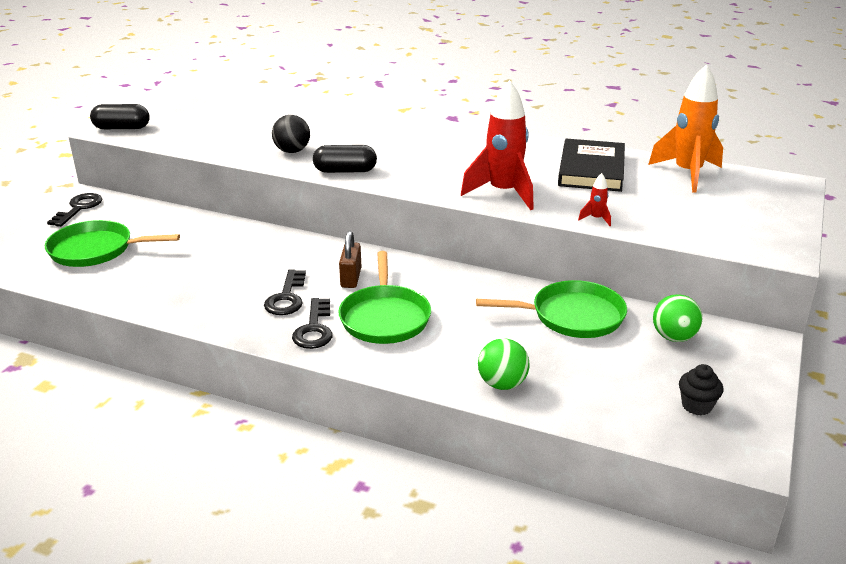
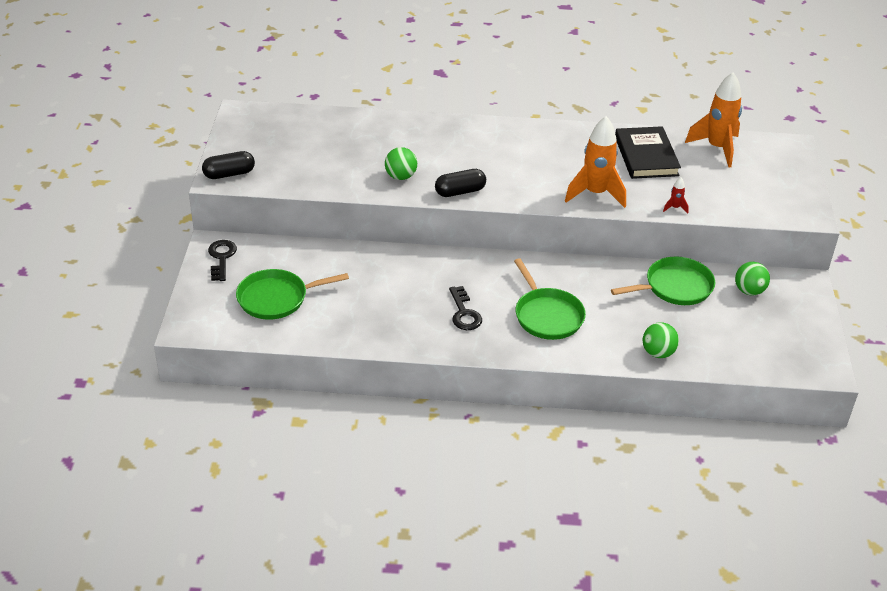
camera: 20 degrees left, 10 degrees up
(292, 151) = (400, 176): black ball -> green ball
(314, 329) = (504, 336): black key -> none
(351, 278) = (499, 285): brown padlock -> none
(503, 193) = (595, 194): red rocket -> orange rocket
(696, 406) = (784, 342): black cupcake -> none

